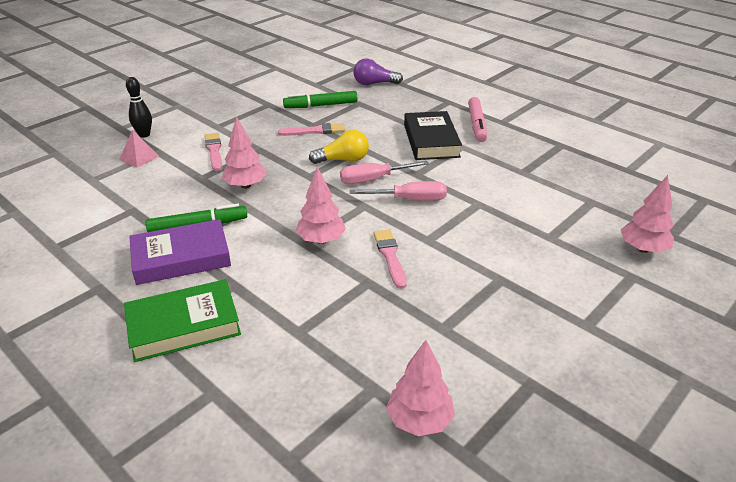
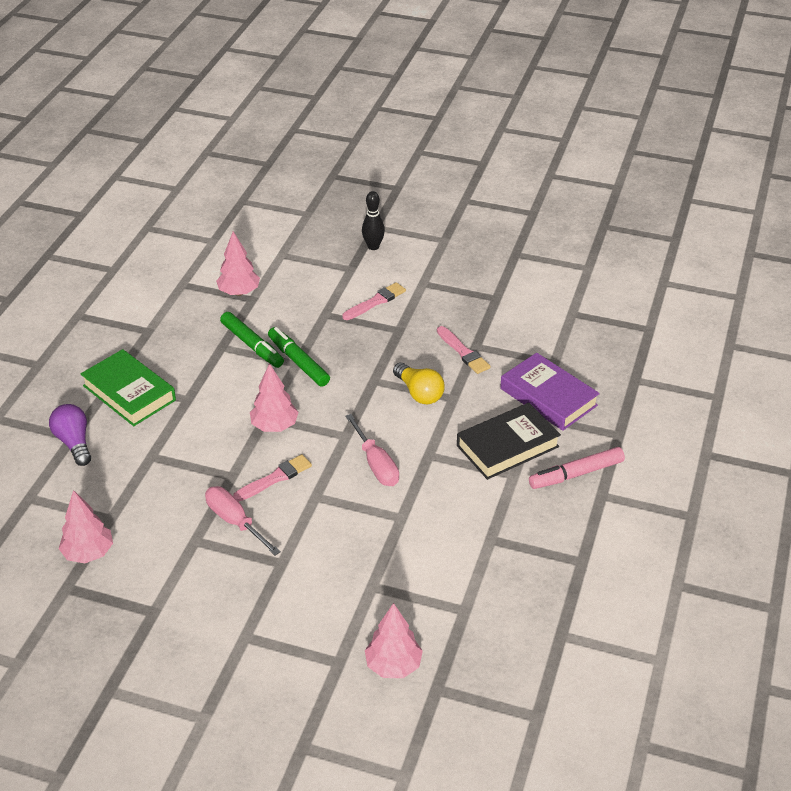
camera: 65 degrees right, 5 degrees up
(139, 157) = (333, 263): pink pyramid -> none
(181, 258) = (205, 355): purple book -> purple book (548, 397)
(245, 185) = (330, 346): pink tree -> pink tree (239, 292)
(321, 105) = (523, 336): green marker -> green marker (298, 362)
(374, 83) = (614, 358): purple light bulb -> purple light bulb (74, 442)
(374, 179) = (396, 427): pink screwdriver -> pink screwdriver (235, 522)

